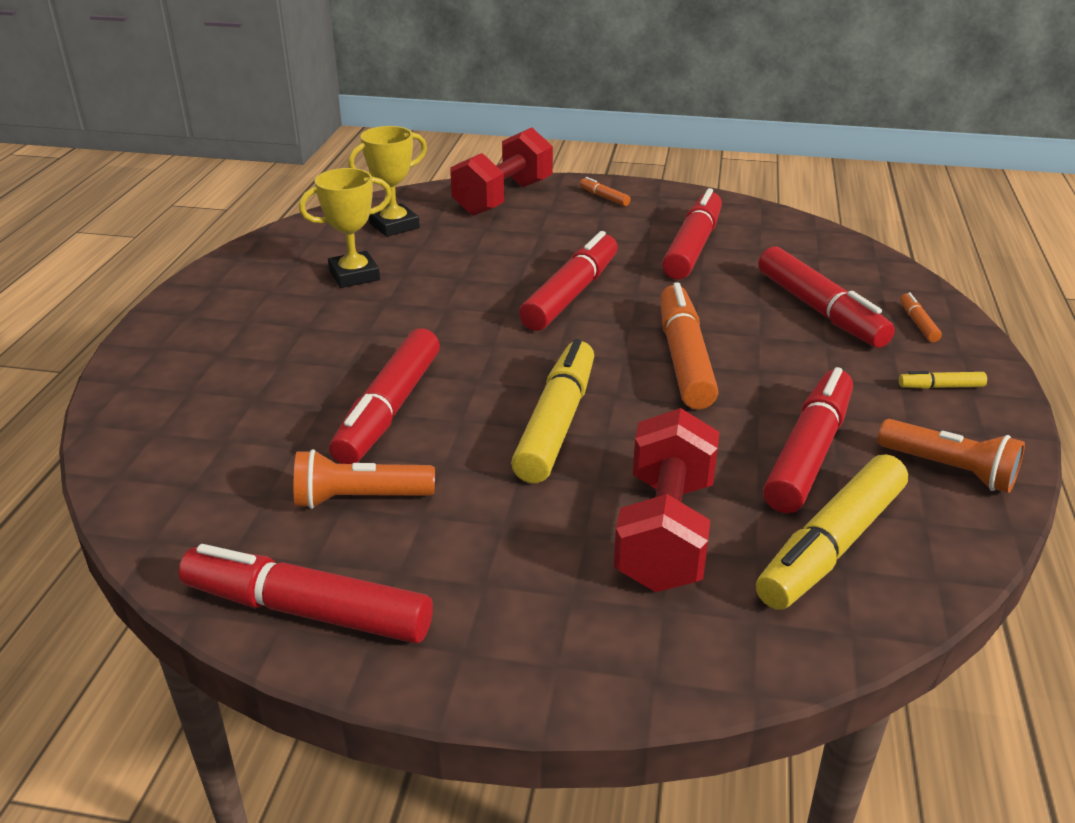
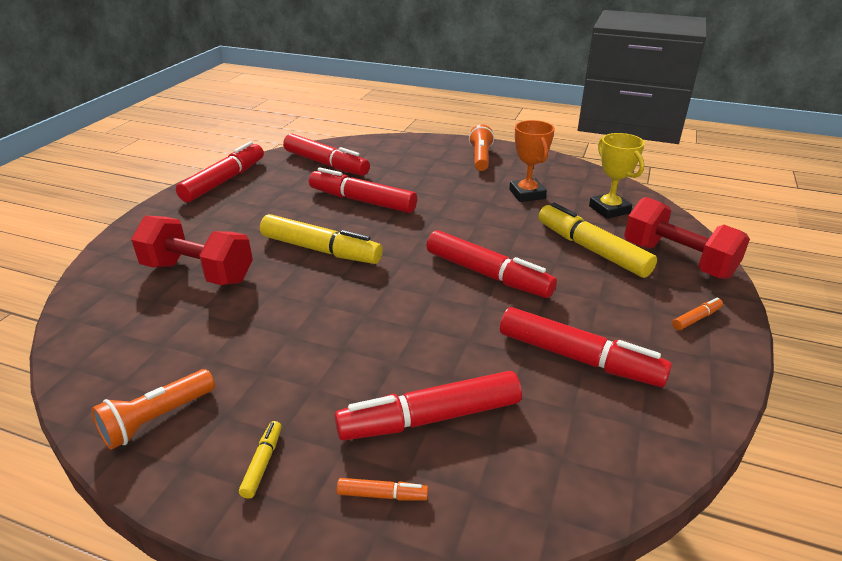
camera: 100 degrees right, 0 degrees up
(354, 275) = (527, 194): yellow trophy -> orange trophy
(359, 499) = (289, 192): orange flashlight -> orange flashlight (480, 158)
(684, 358) = (374, 313): orange marker -> none
(809, 452) = (227, 347): red marker -> red marker (326, 164)
(831, 545) = (137, 331): yellow marker -> yellow marker (591, 249)

